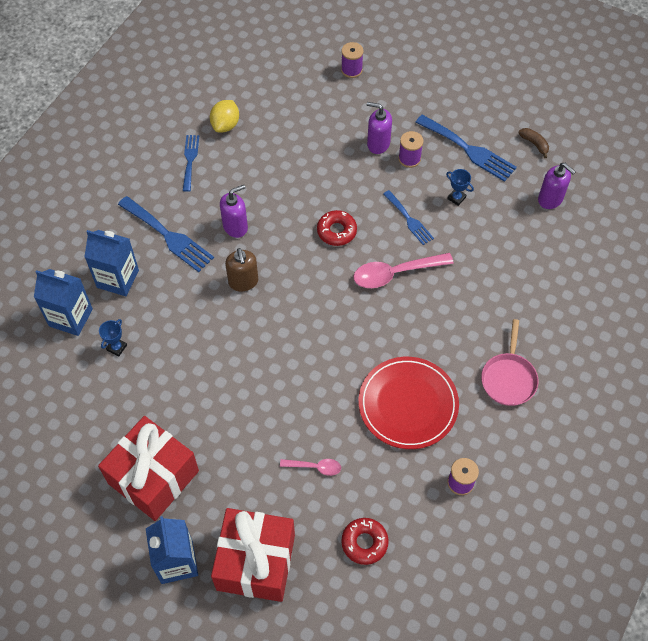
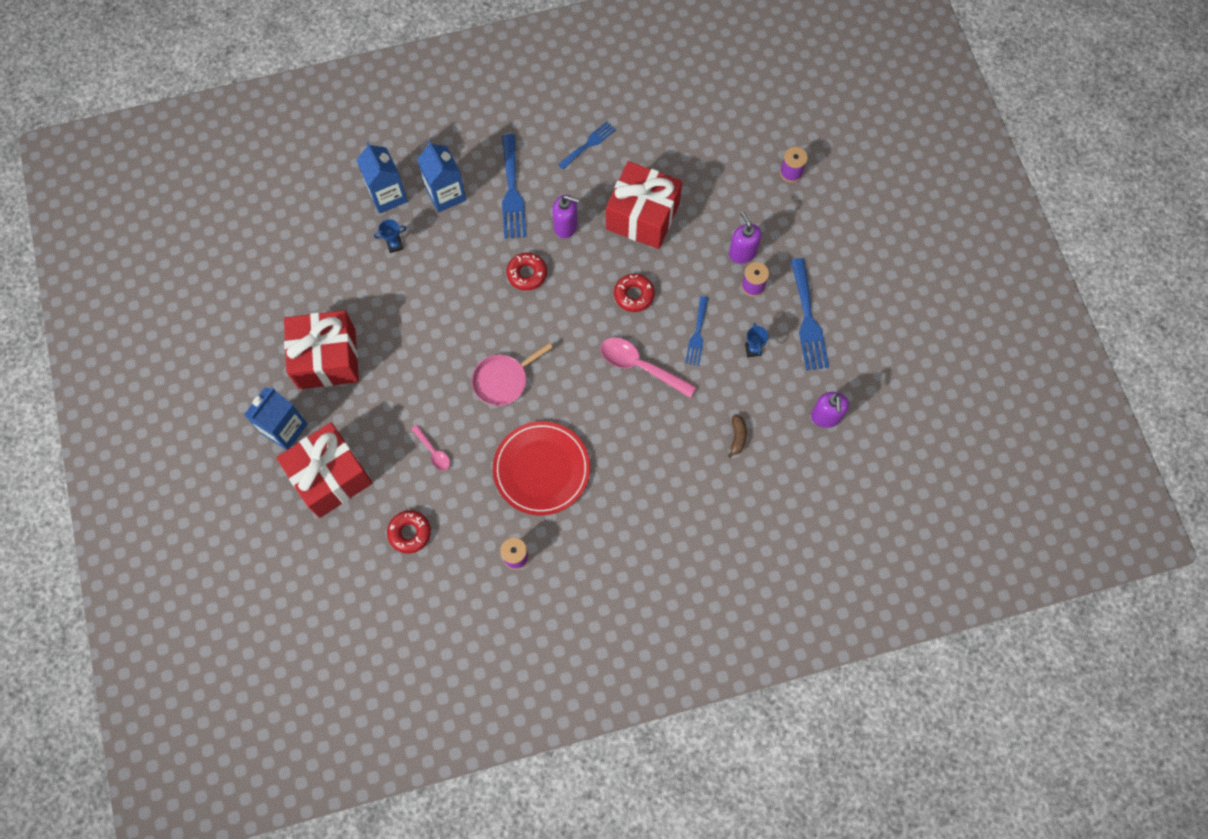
camera: 45 degrees right, 10 degrees up
(225, 125) = (644, 137): yellow lemon -> none
(243, 282) = (527, 274): brown soap dispenser -> red donut
(283, 176) = (642, 216): none -> red gift
(508, 378) = (633, 519): pink pan -> pink pan (503, 380)
(534, 144) = (867, 361): brown banana -> brown banana (737, 437)

